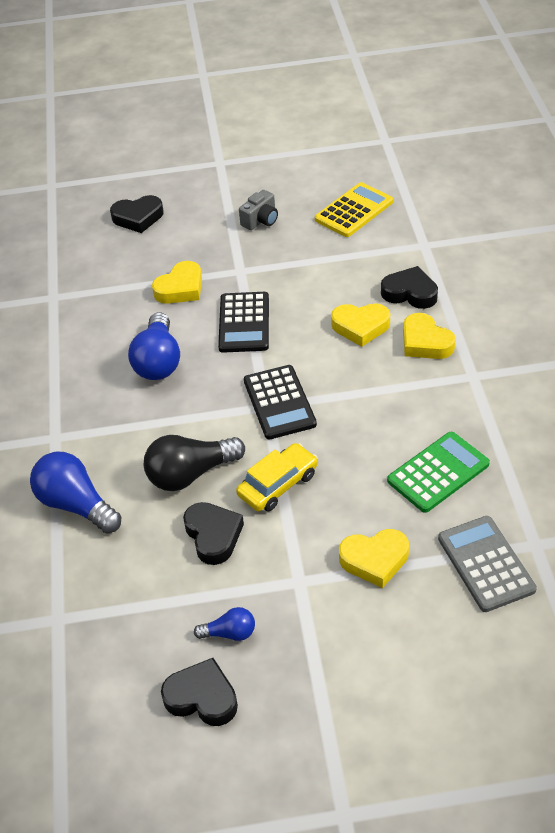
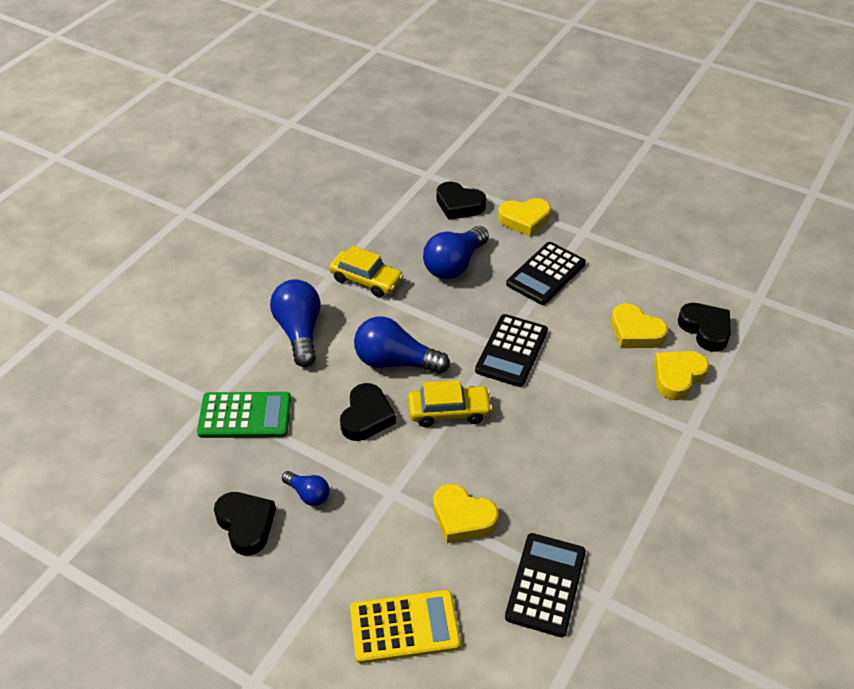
camera: 35 degrees right, 0 degrees up
(91, 422) = (366, 280): none -> yellow car
(138, 218) = (545, 149): black heart -> black heart (459, 205)
(191, 474) = (395, 362): black light bulb -> blue light bulb
(260, 220) = (639, 202): grey camera -> none
(354, 211) = (725, 236): yellow calculator -> yellow calculator (404, 627)
(425, 342) = (677, 377): yellow heart -> yellow heart turned 45 degrees clockwise
(438, 472) = (581, 486): green calculator -> green calculator (245, 416)
(486, 564) = (546, 584): grey calculator -> black calculator

